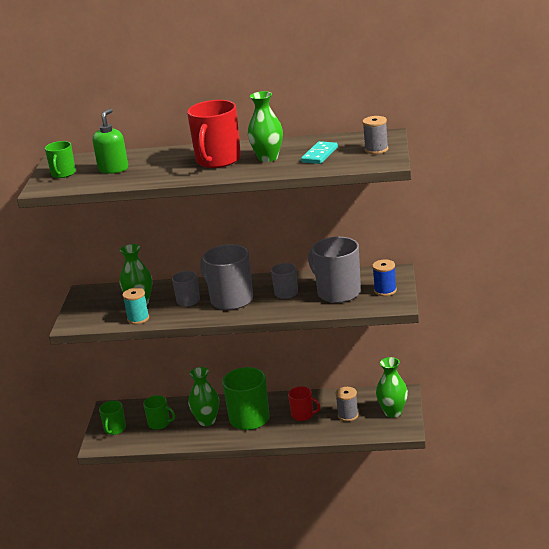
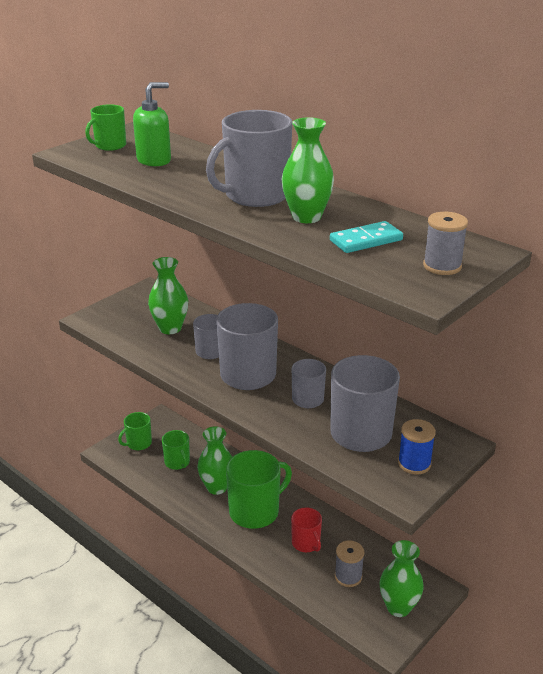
camera: 35 degrees right, 5 degrees up
(138, 319) = (144, 345): turquoise spool -> none
(218, 160) = (255, 195): red mug -> grey mug

